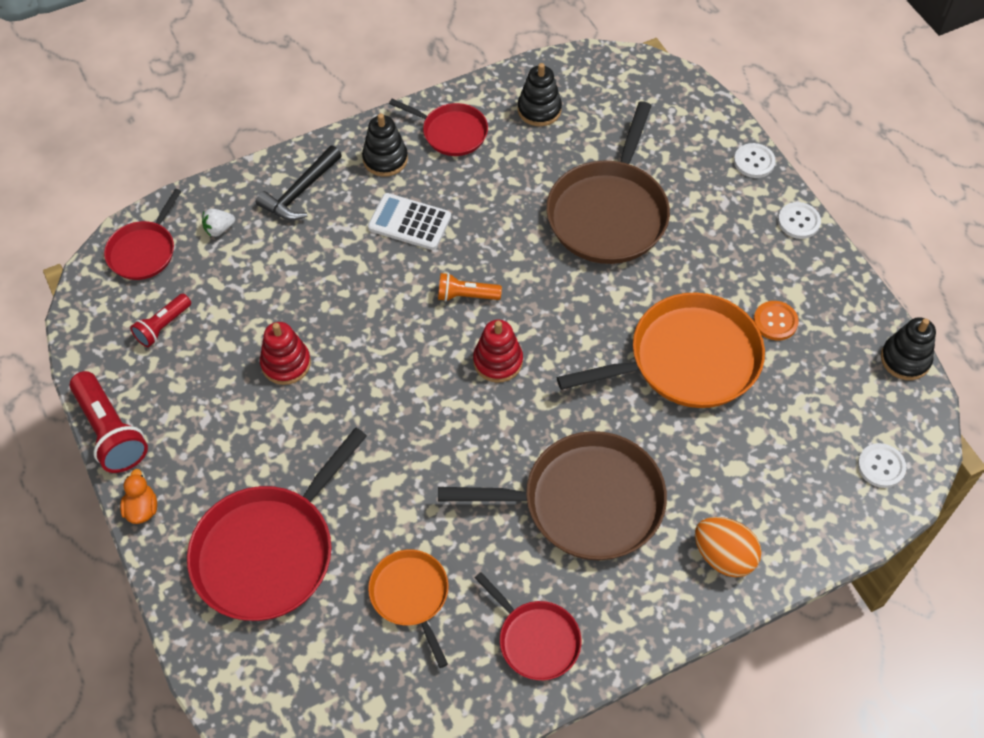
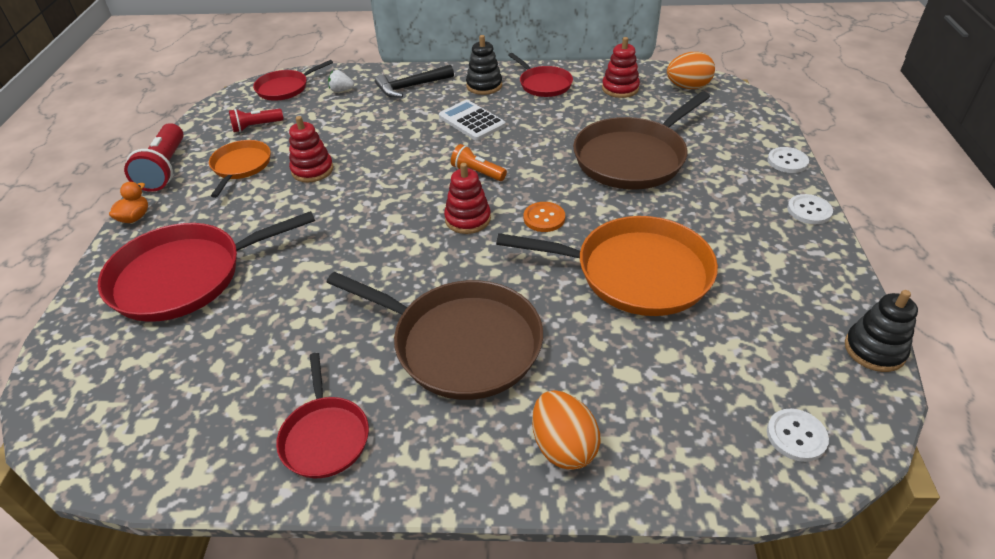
camera: 30 degrees right, 15 degrees down
(411, 596) = (255, 352): orange pan -> orange pan (241, 166)
(539, 110) = (620, 88): black stacking toy -> red stacking toy
(609, 82) = (688, 87): none -> orange egg
(775, 321) = (742, 273): orange button -> orange button (544, 218)

